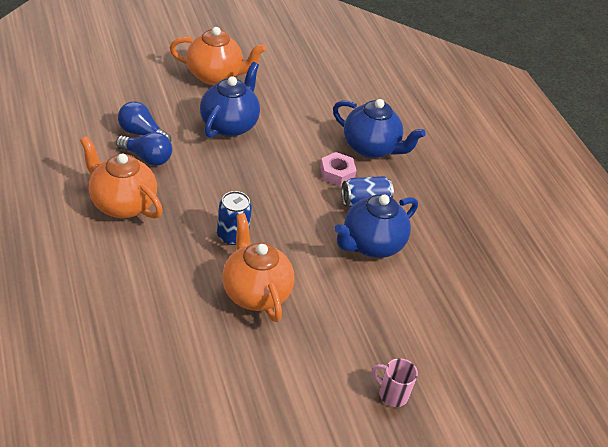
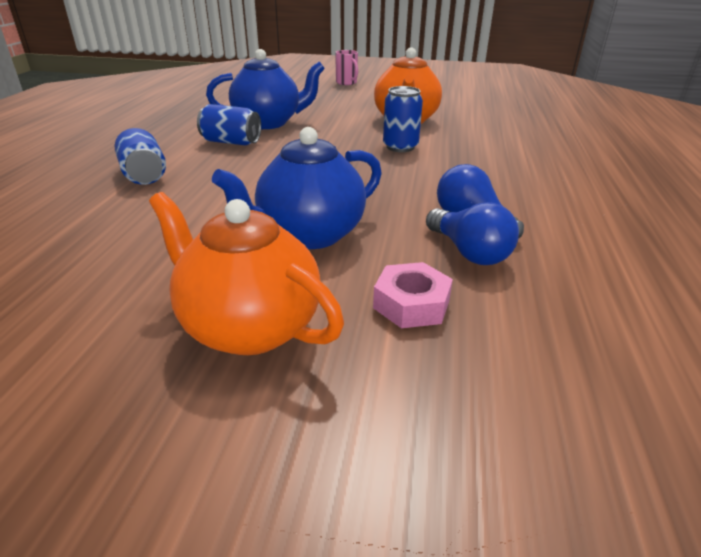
camera: 145 degrees left, 10 degrees down
(122, 204) = (521, 186): orange teapot -> none
(337, 173) = (225, 164): pink nut -> pink nut (411, 304)
(371, 148) = (144, 175): blue teapot -> blue can

